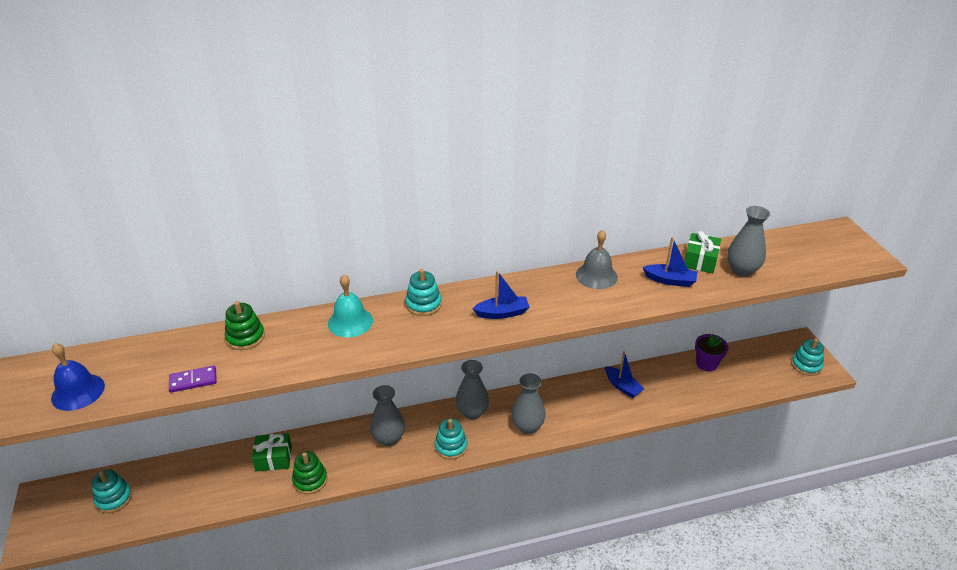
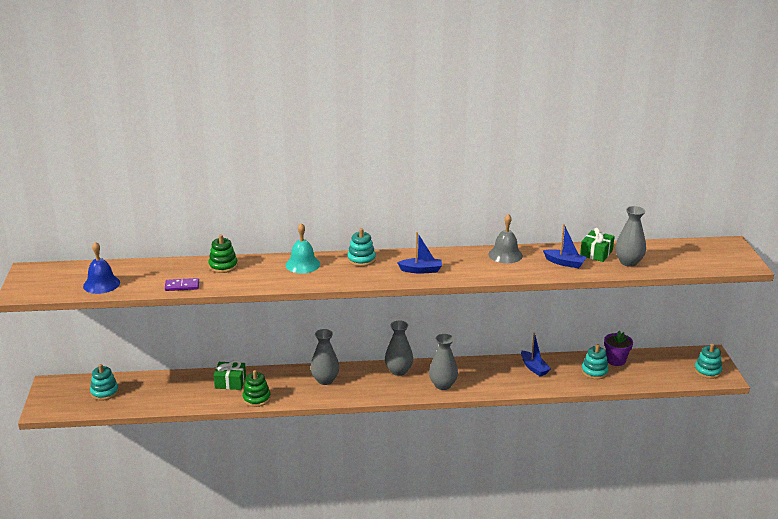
camera: 10 degrees right, 10 degrees down
(451, 446) = (375, 390): turquoise stacking toy -> turquoise stacking toy (594, 371)

